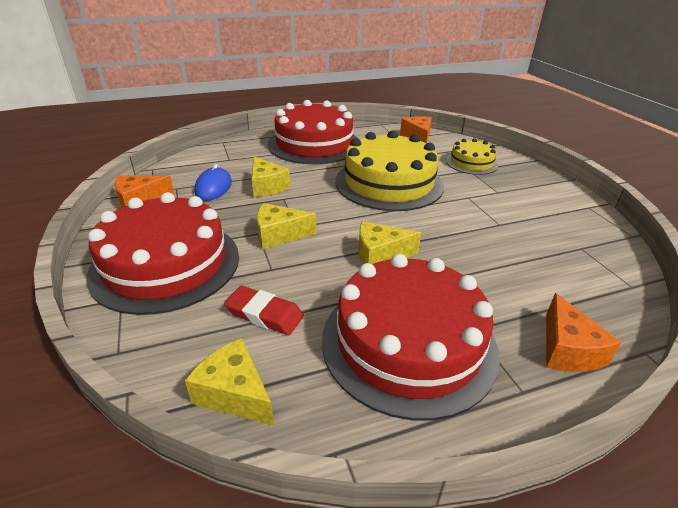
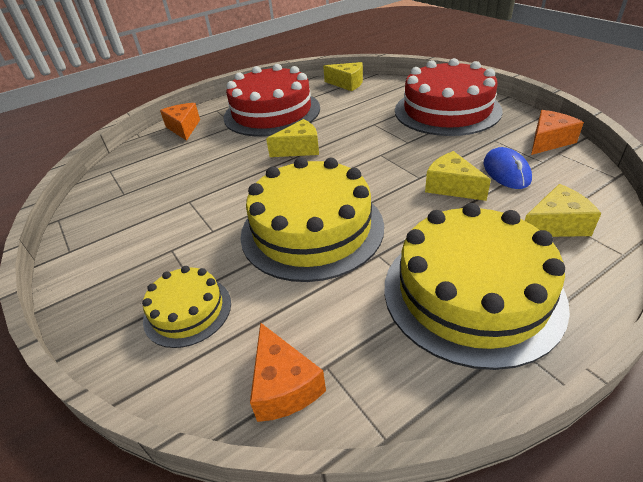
camera: 170 degrees right, 5 degrees up
(264, 314) = (357, 105): red eraser -> none
(279, 235) = (389, 144): yellow cheese -> yellow cheese (556, 225)
(314, 144) = (472, 292): red cake -> yellow cake

